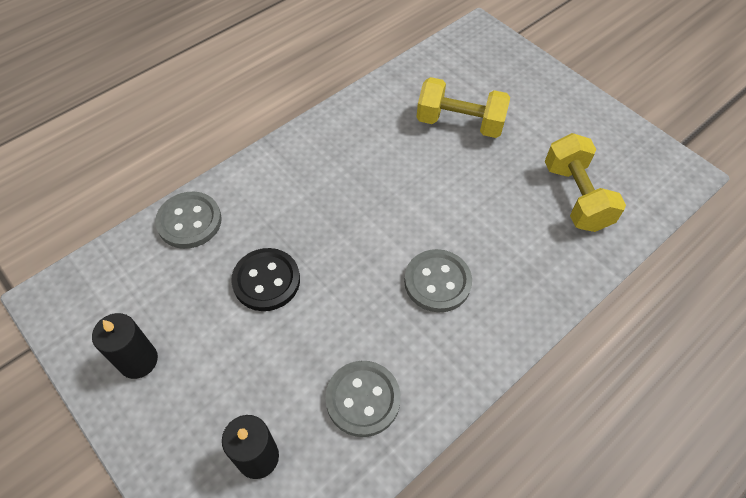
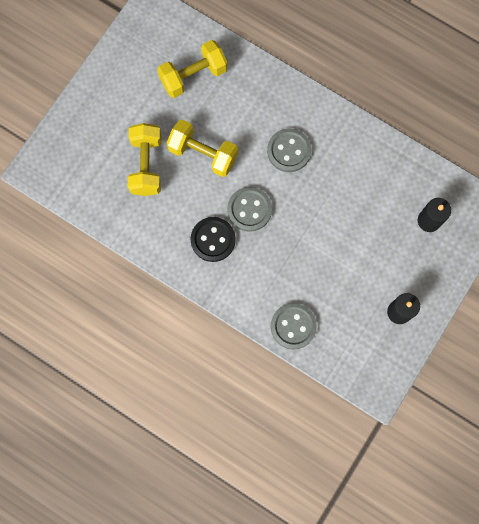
camera: 105 degrees left, 20 degrees up
(266, 281) = (322, 256): black button -> black button (213, 240)
(363, 399) = (378, 175): grey button -> grey button (249, 209)
(459, 182) = (203, 154): none -> yellow dumbbell

